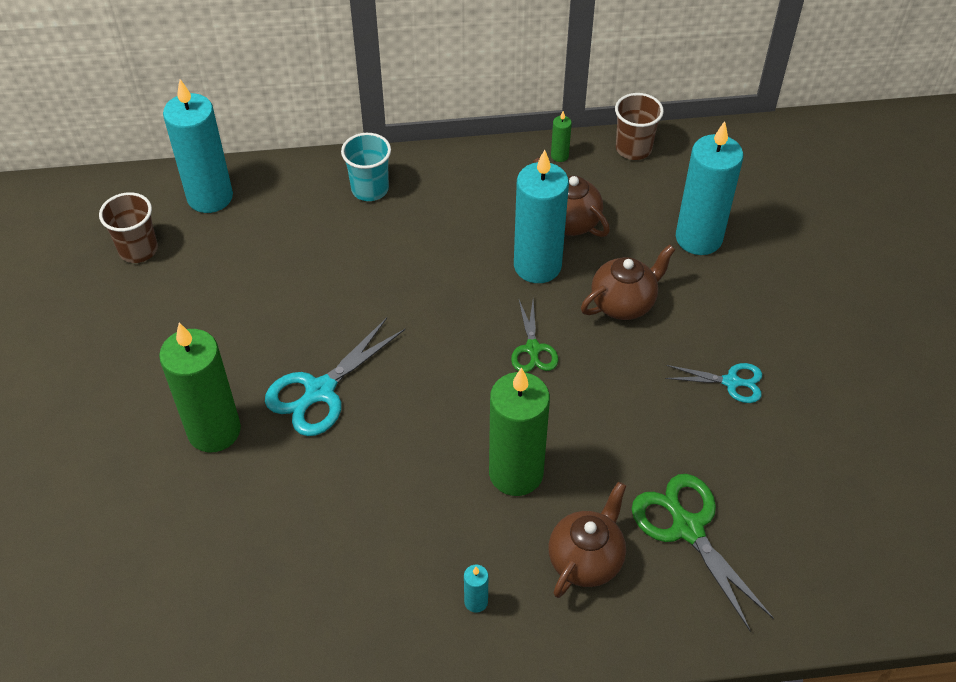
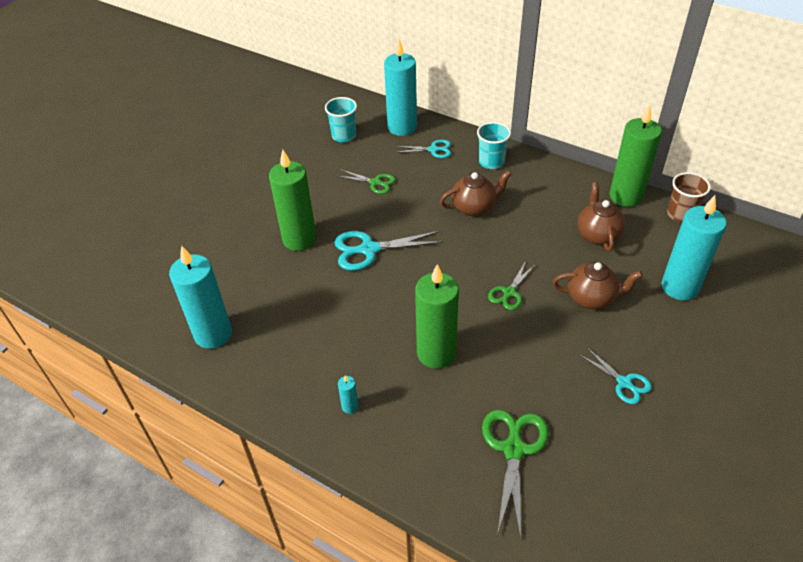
camera: 40 degrees right, 5 degrees down
(138, 250) = (344, 136): brown cup -> turquoise cup
(245, 295) = (375, 183): none -> green scissors
(281, 209) = (433, 150): none -> turquoise scissors
(537, 266) = (554, 249): turquoise candle -> turquoise candle (213, 334)
(559, 156) = (625, 196): green candle -> green candle, size x2.47
(586, 560) = (433, 426): brown teapot -> brown teapot (474, 207)

